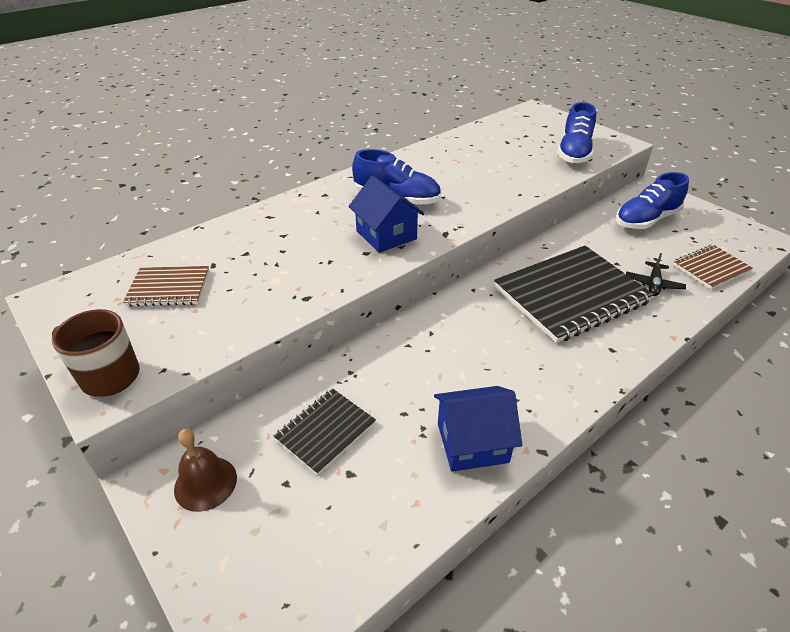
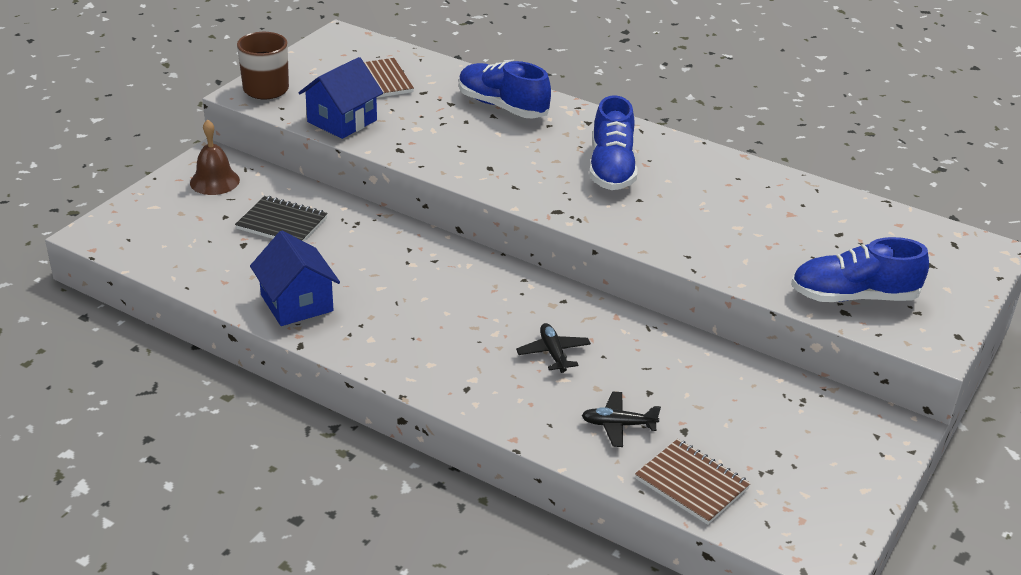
camera: 70 degrees right, 5 degrees down
(386, 235) = (530, 174): blue house -> blue house (342, 121)
(570, 295) = (553, 353): black notebook -> black plane
(646, 220) = (789, 422): blue shoe -> blue shoe (502, 106)

